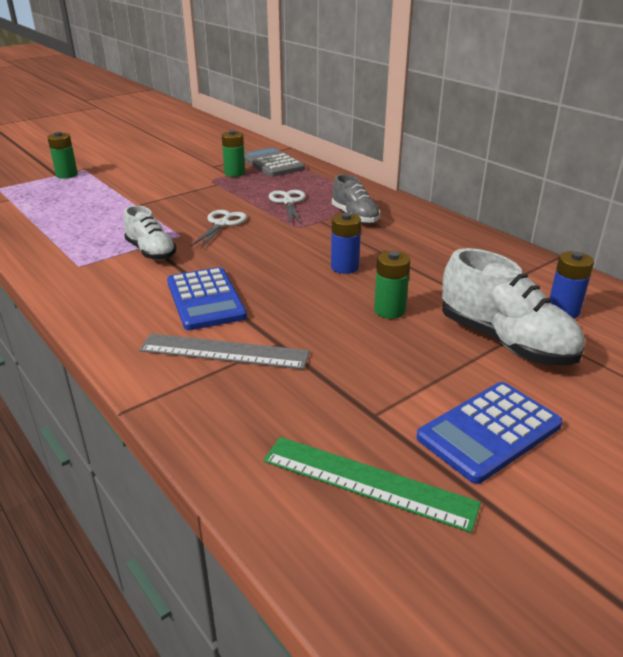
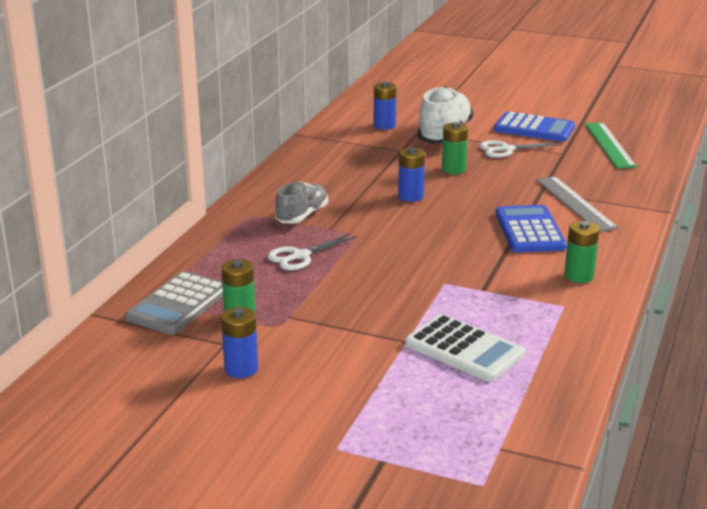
camera: 120 degrees left, 5 degrees down
(67, 175) = (374, 450): green battery -> green battery (579, 276)
(97, 217) = (464, 349): none -> white calculator
(151, 252) = (493, 283): white shoe -> none
(182, 164) = (241, 369): none -> blue battery
(205, 299) = (529, 230): blue calculator -> blue calculator turned 45 degrees counterclockwise
(222, 224) = (394, 271): white scissors -> white scissors (506, 149)

